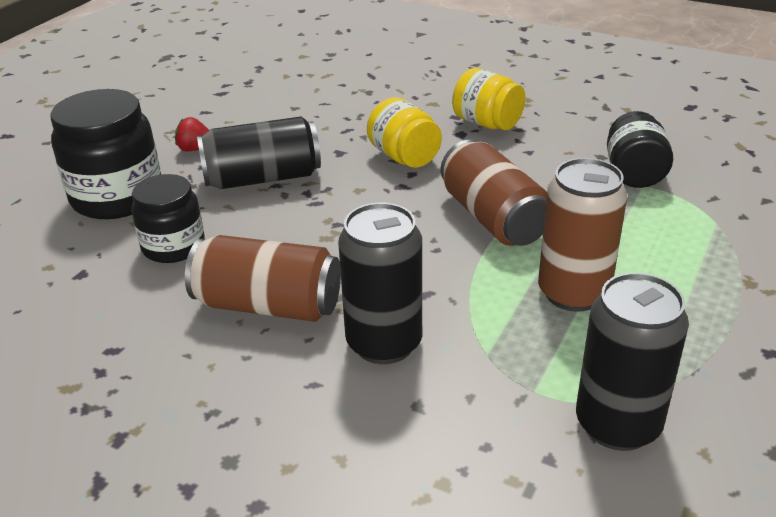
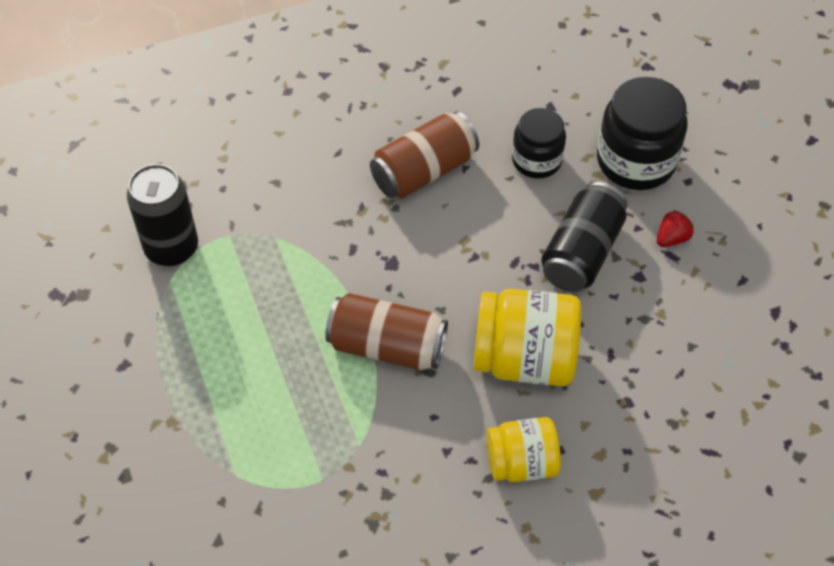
camera: 130 degrees right, 20 degrees up
(384, 343) = (334, 200): black can -> none
(404, 157) = (524, 359): yellow jar -> yellow jar, size x1.58
(573, 293) = (271, 319): brown can -> none
(634, 174) = (341, 490): black jar -> none

